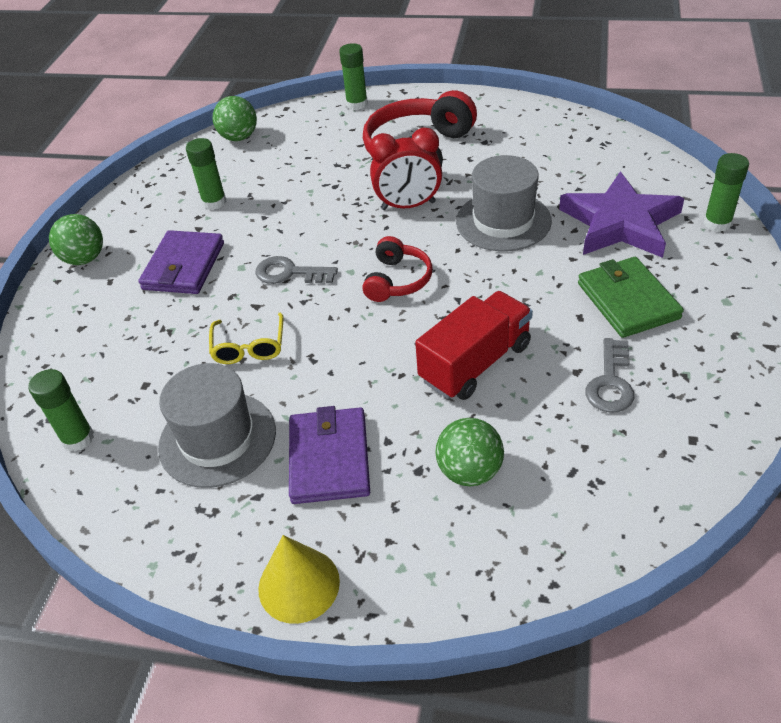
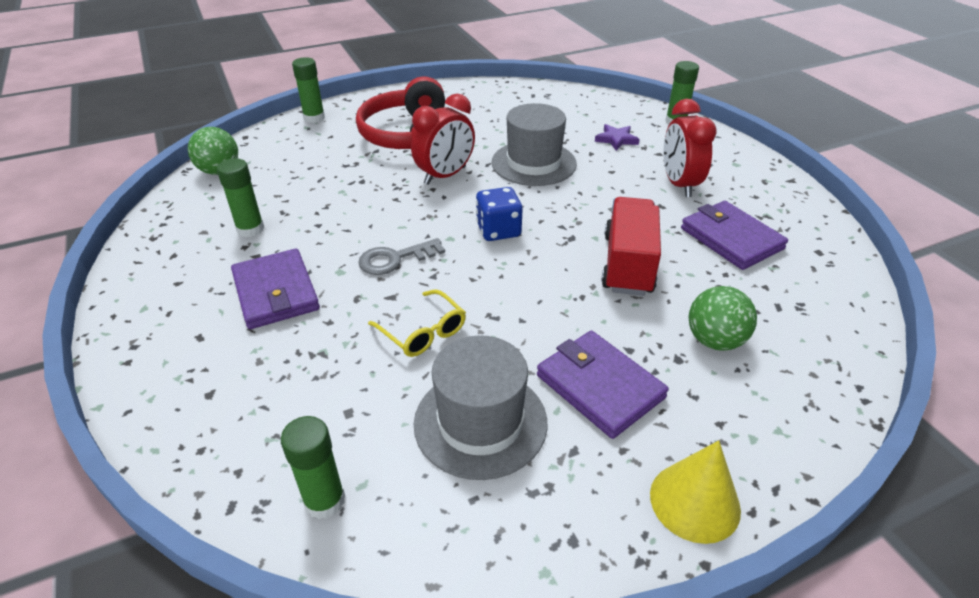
camera: 40 degrees left, 5 degrees down
(84, 259) = (143, 328): green ball -> none
(397, 280) = (498, 230): red headphones -> blue dice
(610, 382) = (731, 238): grey key -> purple wallet
(620, 223) = (616, 139): purple star -> purple star, size x0.43
(627, 300) = (679, 184): green wallet -> red clock

